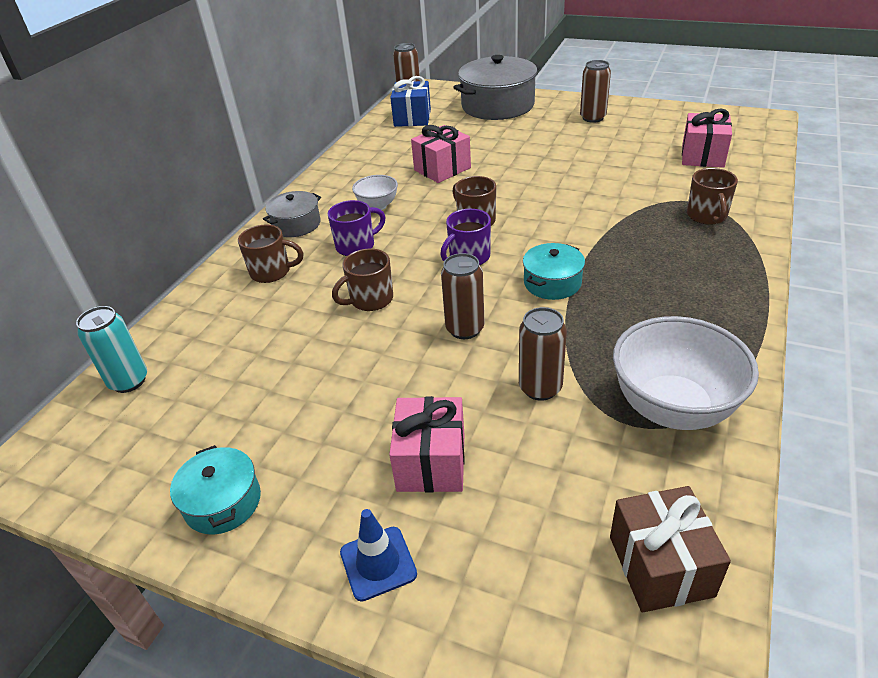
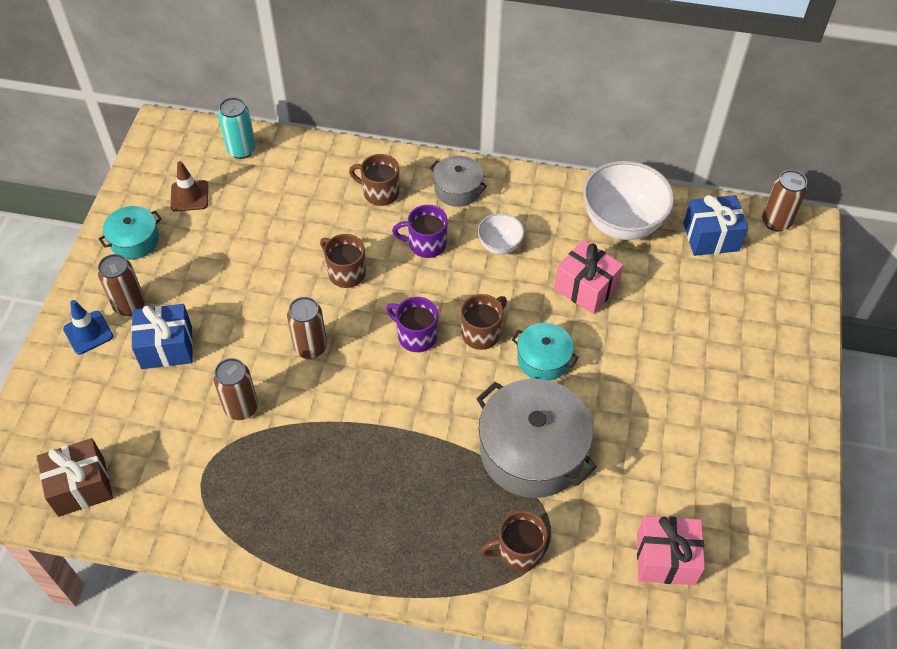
camera: 75 degrees right, 15 degrees up
(175, 436) = (189, 196): none -> brown traffic cone
(271, 272) = (380, 193): brown mug -> brown mug turned 120 degrees clockwise
(356, 246) = (426, 244): purple mug -> purple mug turned 135 degrees clockwise
(431, 462) = (166, 347): pink gift -> blue gift
(497, 105) = (768, 322): grey pot -> grey pot (532, 451)
(552, 283) = (381, 408): turquoise pot -> turquoise pot (543, 359)
(592, 118) = (754, 433): brown can -> brown can (129, 305)
(673, 408) = (221, 501): white bowl -> white bowl (622, 223)

